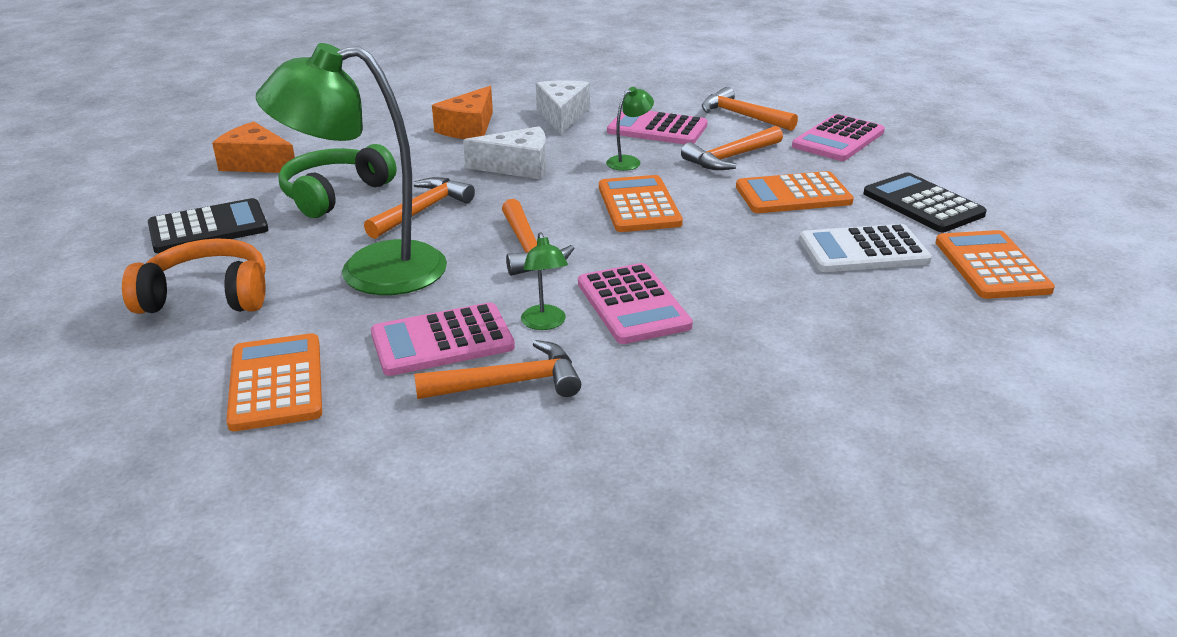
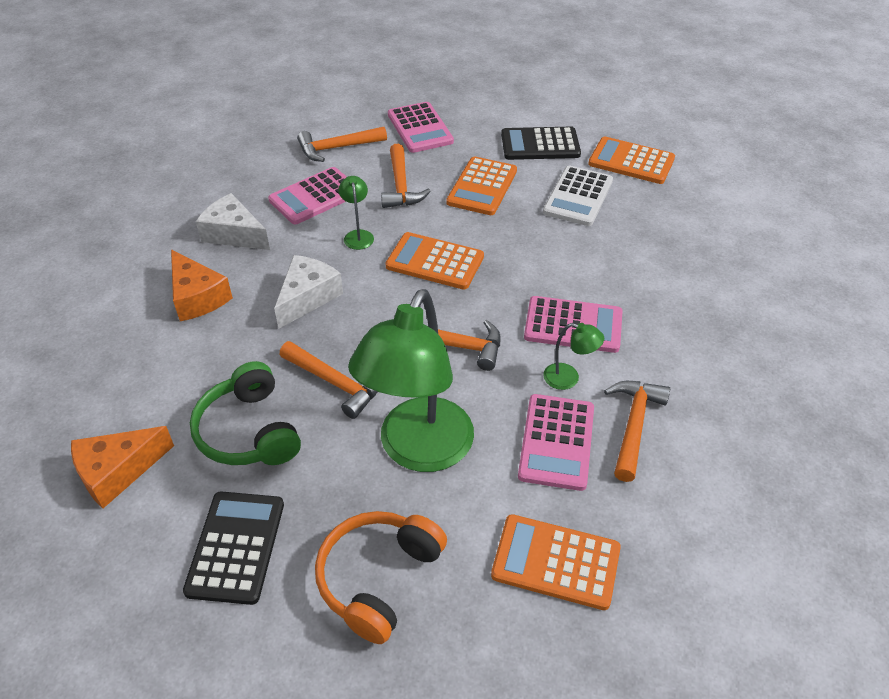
camera: 60 degrees left, 15 degrees up
(422, 211) = (336, 383): orange hammer -> orange hammer turned 150 degrees clockwise

